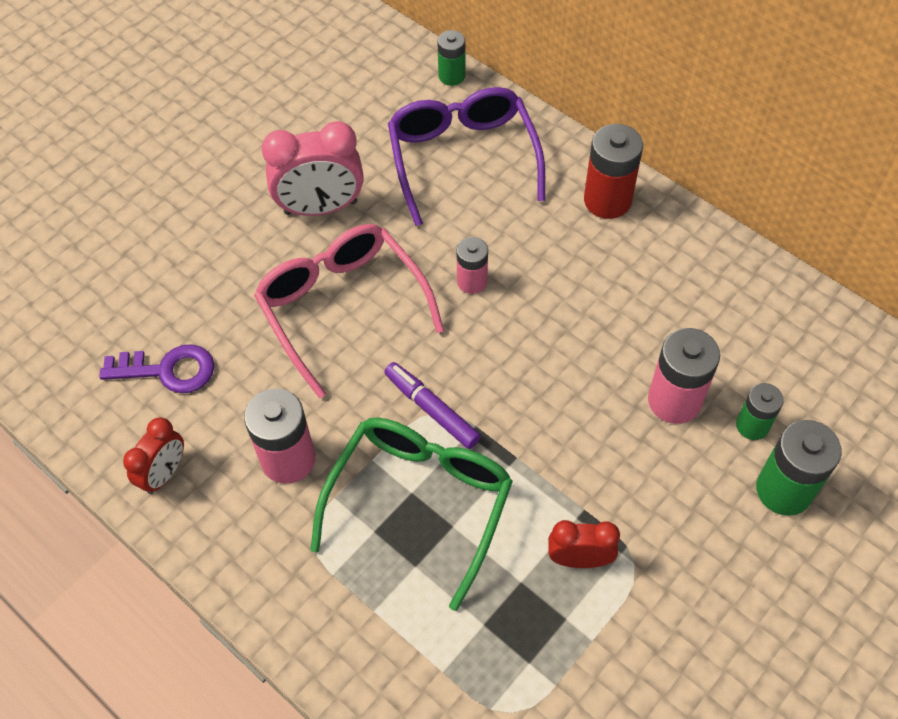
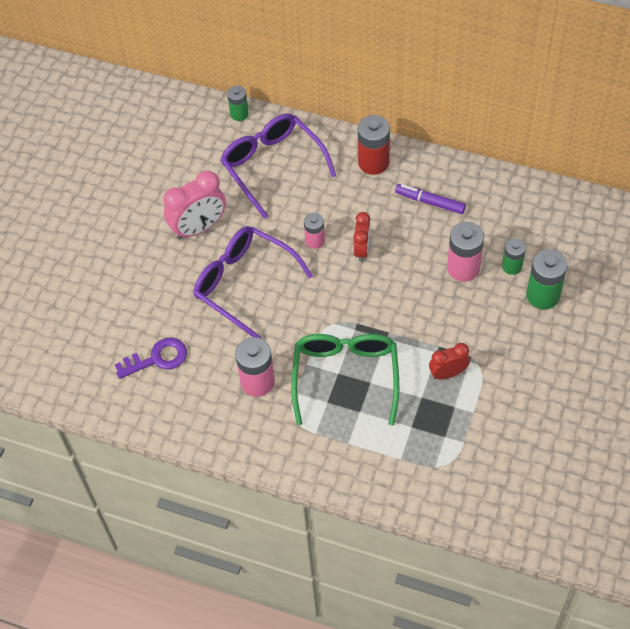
camera: 20 degrees left, 0 degrees up
(164, 473) = (188, 417): red clock -> red clock (362, 249)
(342, 307) = (244, 283): pink glasses -> purple glasses
(431, 409) = (327, 323): purple marker -> purple marker (430, 202)

